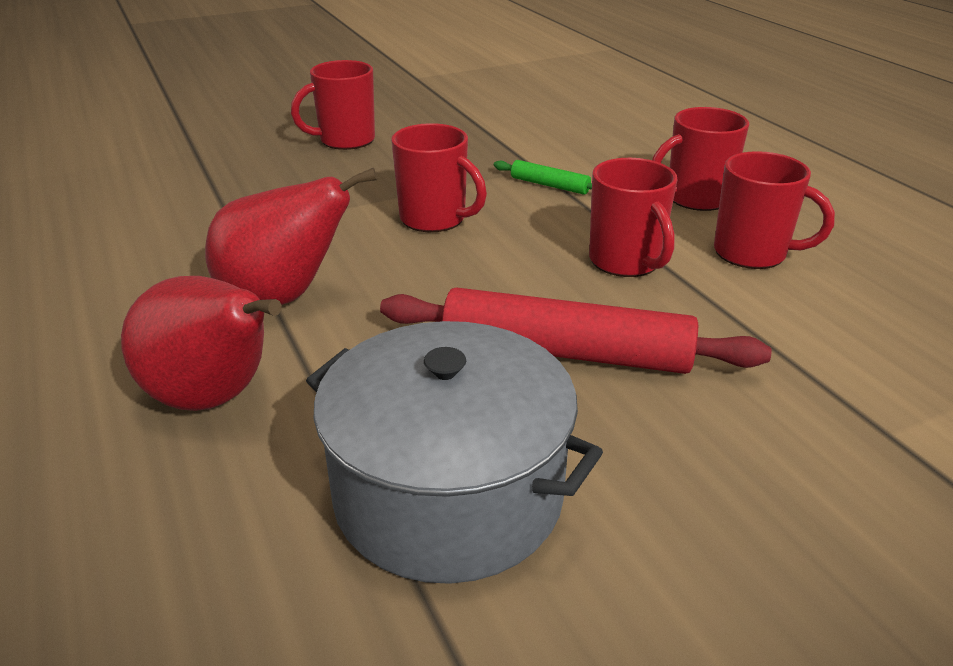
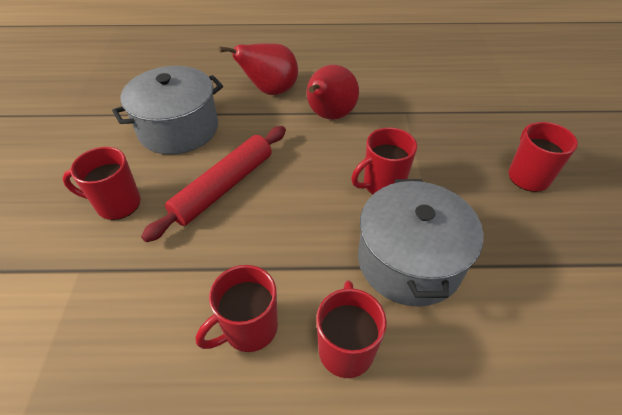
camera: 115 degrees right, 15 degrees up
(549, 185) = (409, 261): green rolling pin -> grey pot
(626, 262) = (283, 250): red mug -> red mug (117, 204)

